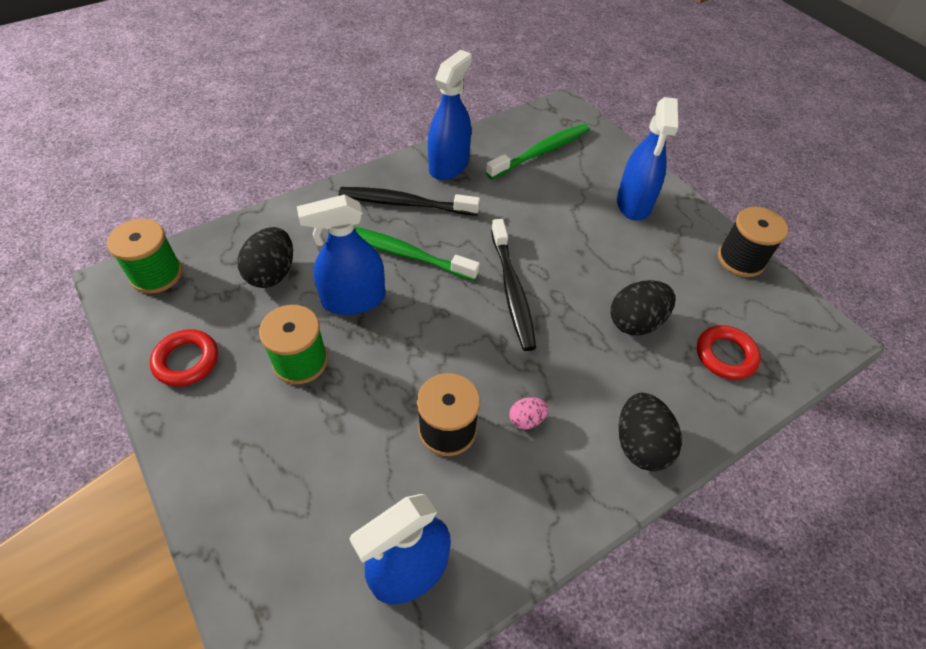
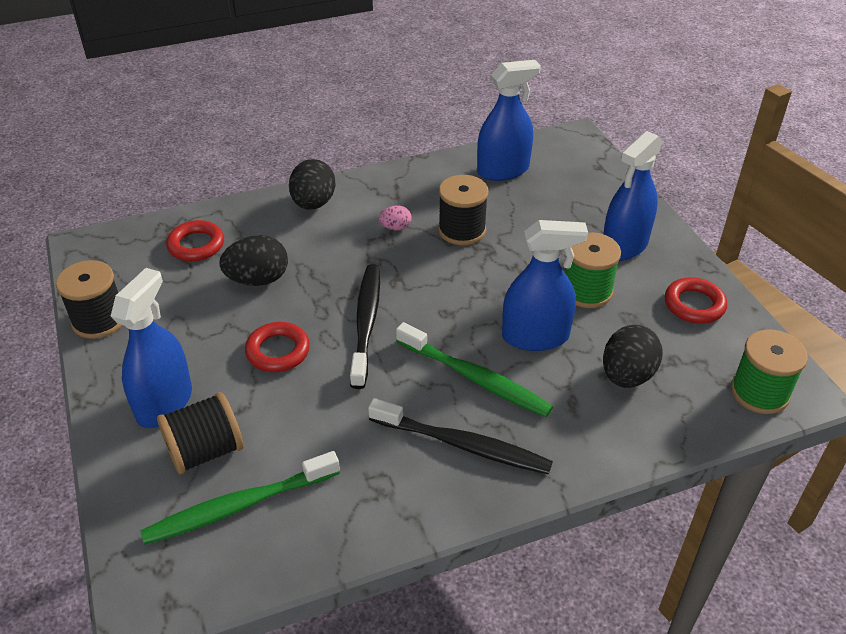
camera: 165 degrees left, 10 degrees down
(449, 165) = (387, 500): blue spray bottle -> blue spray bottle (624, 245)
(575, 253) = (278, 351): none -> red ring
(582, 177) = (205, 451): none -> black spool

